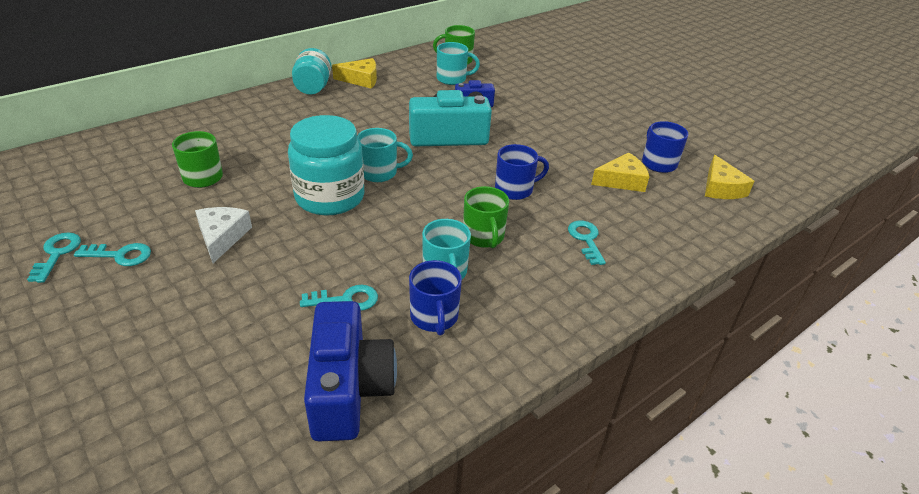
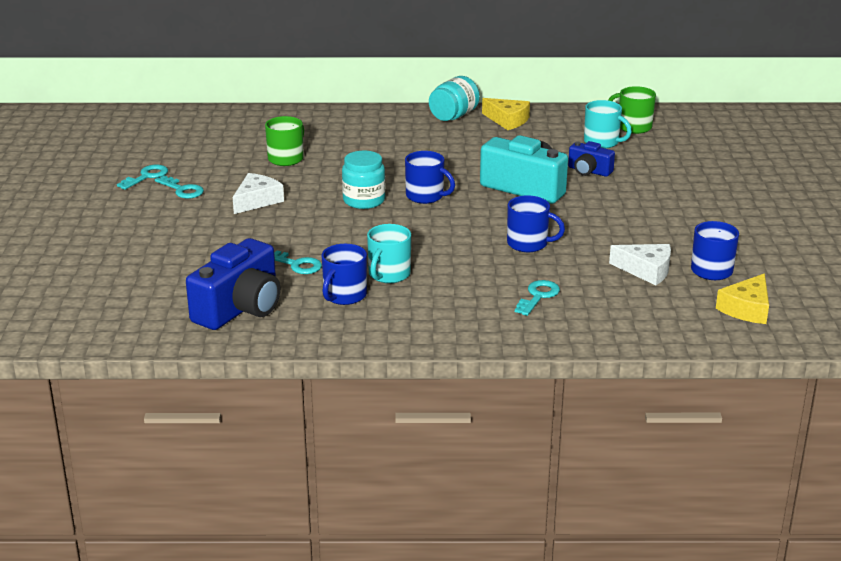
camera: 40 degrees right, 10 degrees down
(330, 197) = (364, 200): turquoise jar -> turquoise jar, size x0.64
(379, 173) = (426, 196): turquoise mug -> blue mug
(483, 236) = (451, 265): green mug -> none
(622, 181) = (646, 270): yellow cheese -> white cheese

